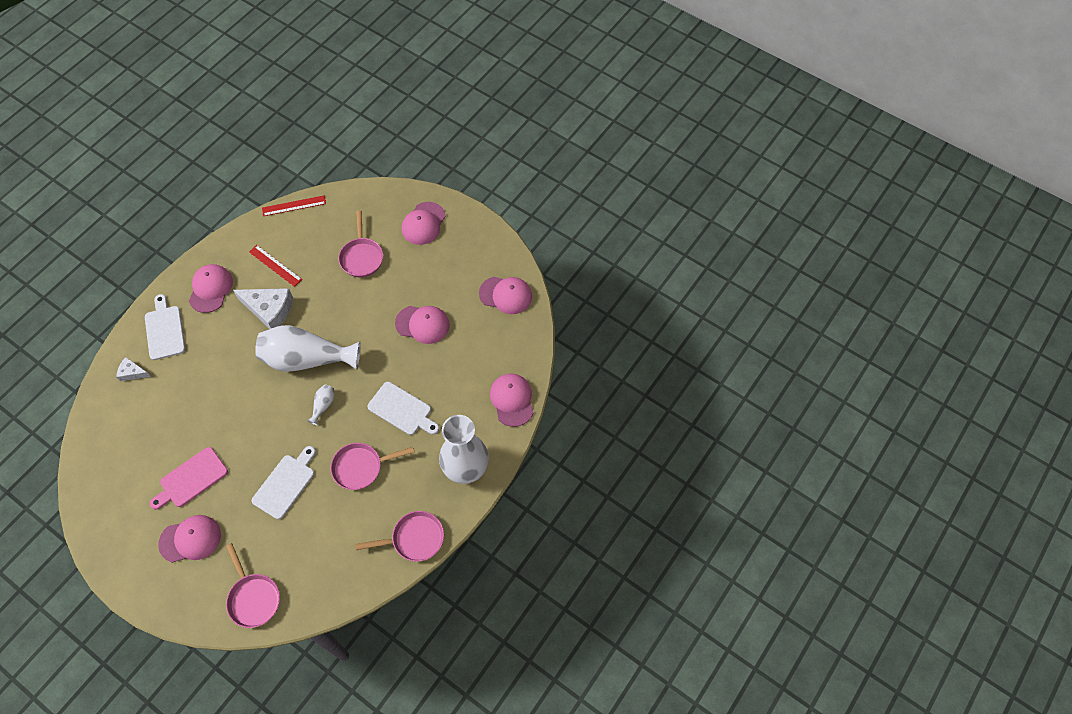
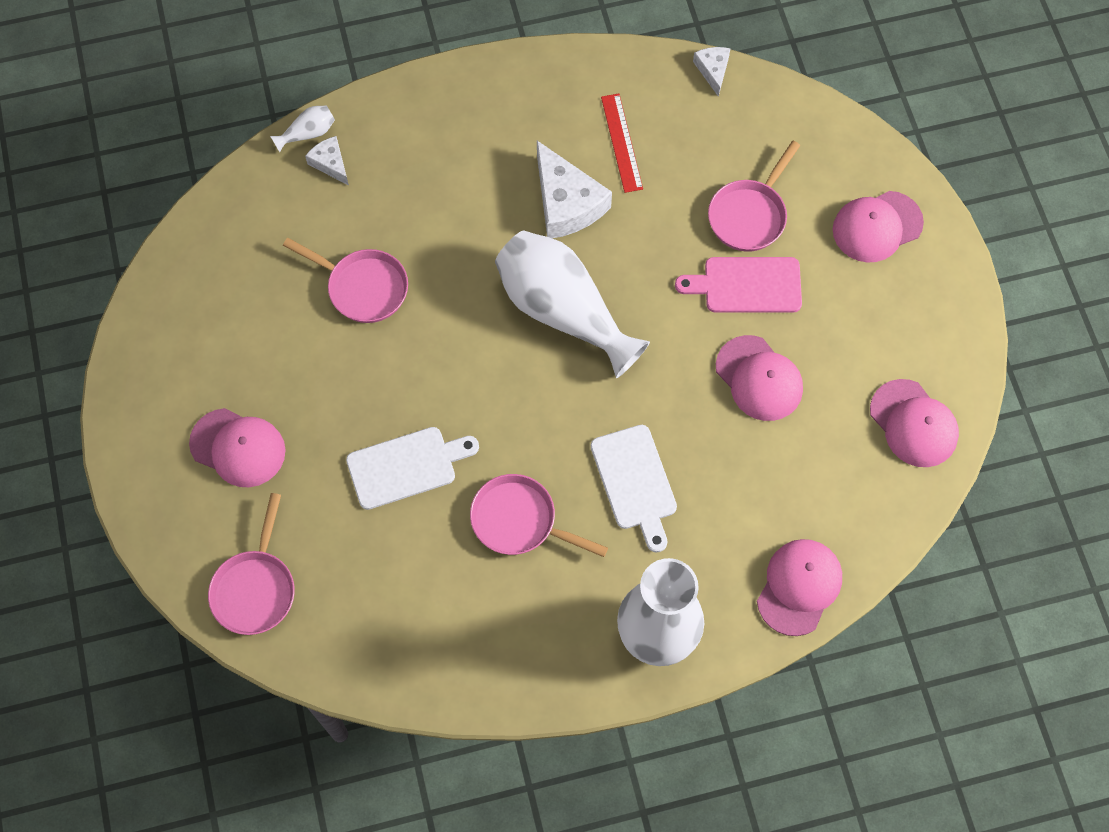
camera: 40 degrees right, 5 degrees up
(164, 330) = (412, 132): white cutting board -> none
(191, 479) = (296, 367): pink cutting board -> pink cutting board (746, 285)
(210, 289) = (512, 116): pink cap -> none
(294, 206) = (713, 70): red ruler -> white cheese
(323, 405) = (535, 394): white vase -> white vase (308, 133)
(414, 539) = (513, 677): pink pan -> pink pan (363, 287)

